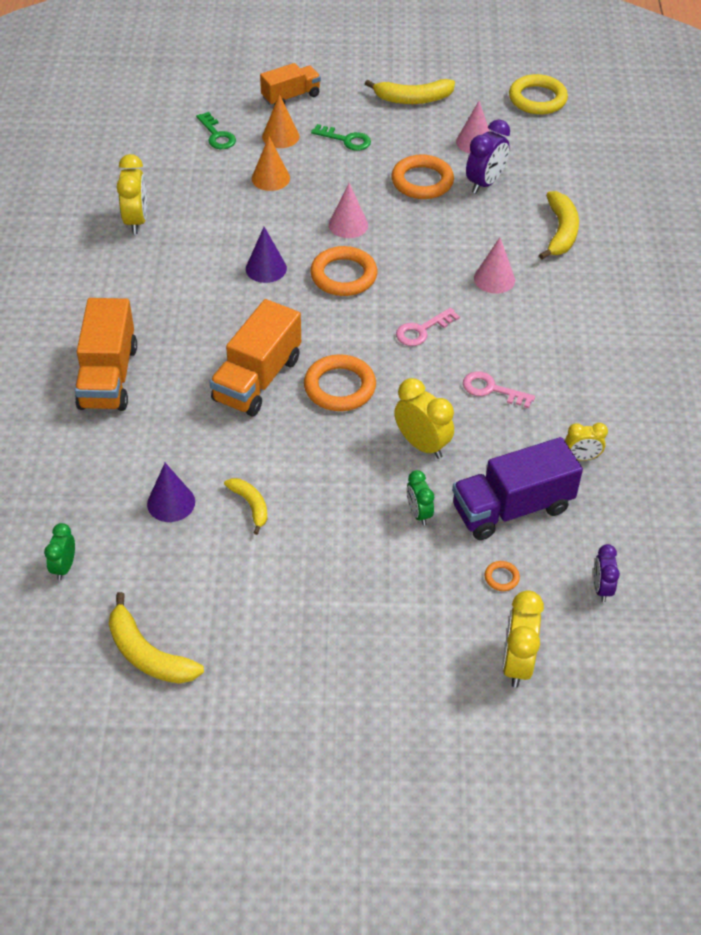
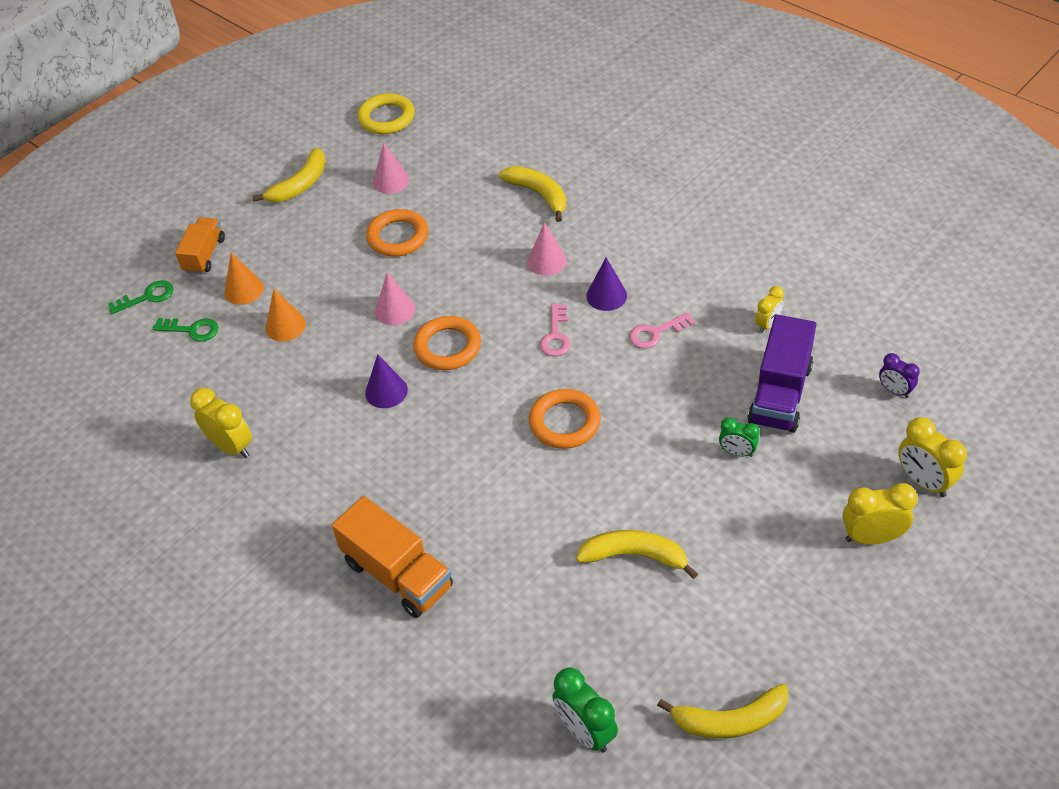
camera: 45 degrees left, 0 degrees up
(64, 567) = (585, 731): green clock -> green clock, size x1.62
(171, 503) = (583, 610): purple cone -> purple cone (606, 295)
(250, 505) = (634, 556): yellow banana -> yellow banana, size x1.62
(257, 379) = (504, 471): orange truck -> none
(346, 140) = (297, 252): green key -> green key (147, 297)
(422, 445) = (671, 408): yellow clock -> yellow clock (871, 537)
(485, 183) = (441, 203): purple clock -> none
(501, 577) = (839, 441): orange ring -> none

